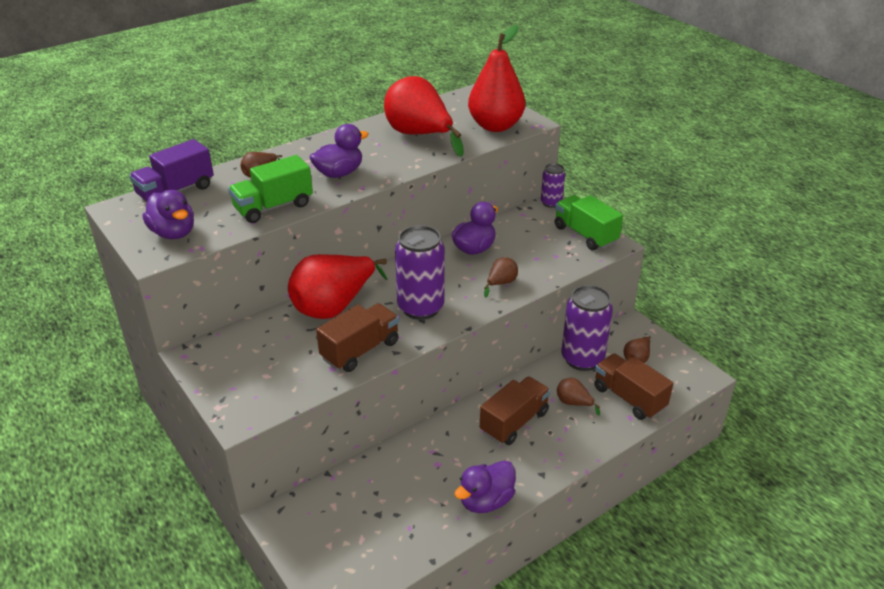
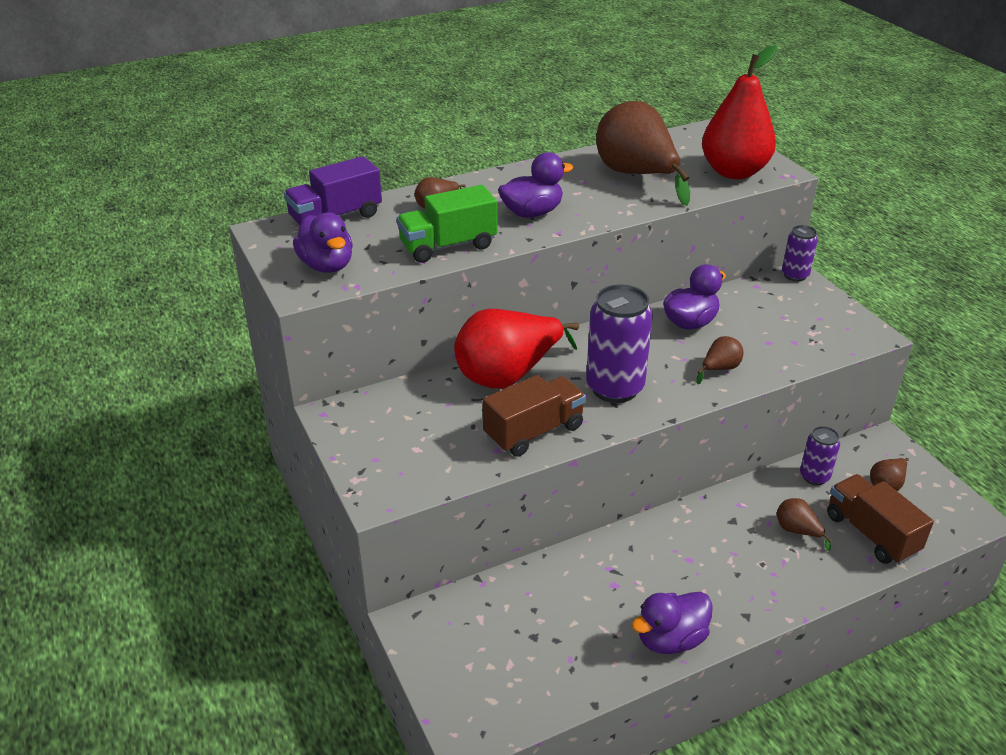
camera: 10 degrees right, 0 degrees up
(419, 135) = (636, 175): red pear -> brown pear
(514, 422) = (717, 545): brown truck -> none
(582, 359) = (814, 476): purple can -> purple can, size x0.55
(585, 235) = (835, 319): green truck -> none

